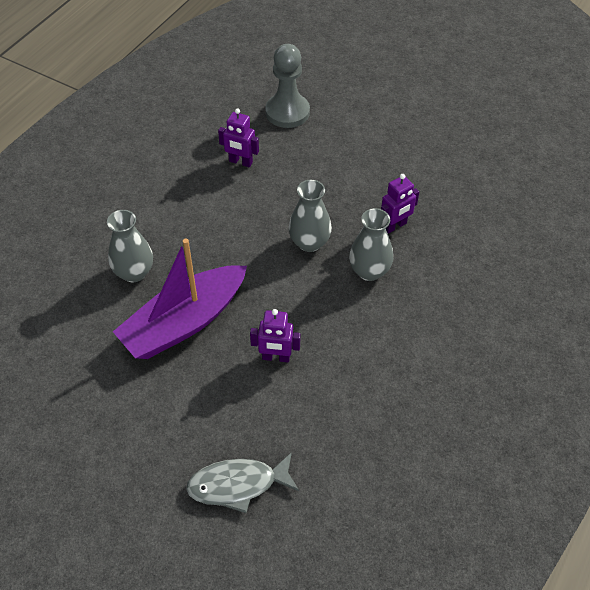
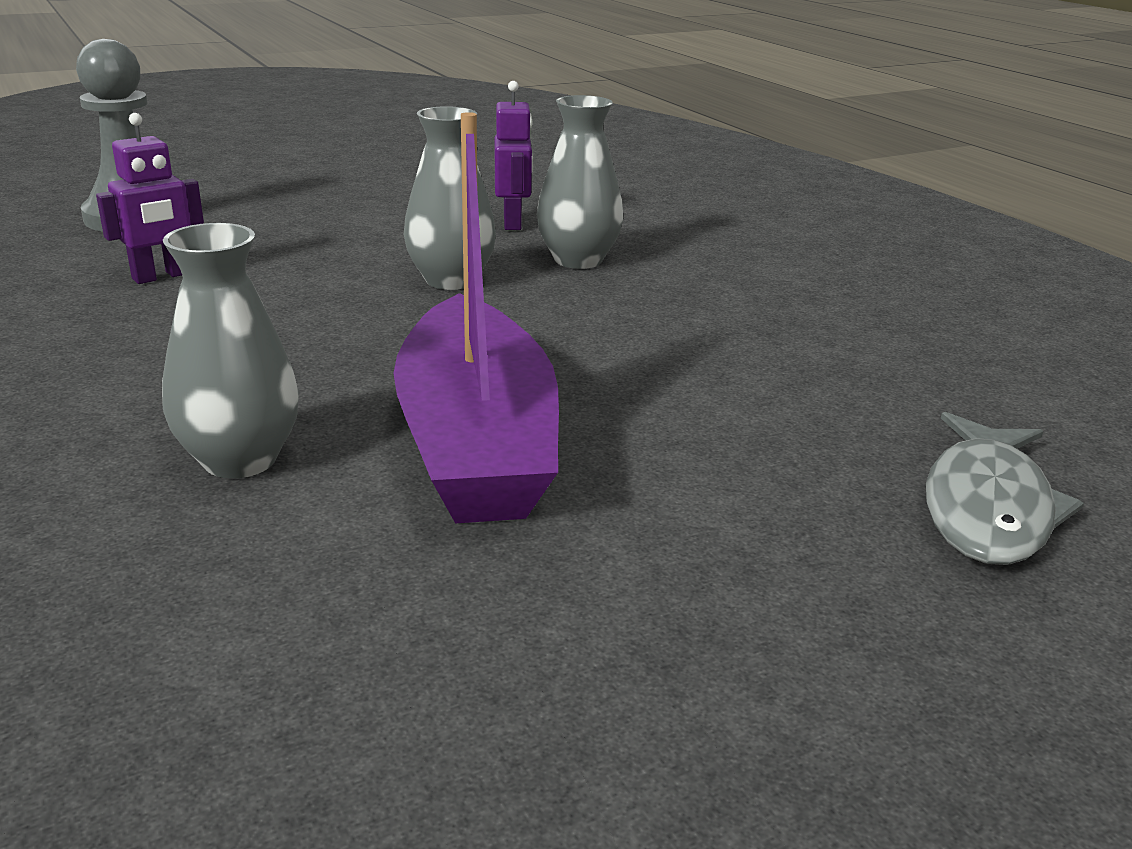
camera: 60 degrees left, 25 degrees down
(276, 357) = (681, 377): purple robot -> none

